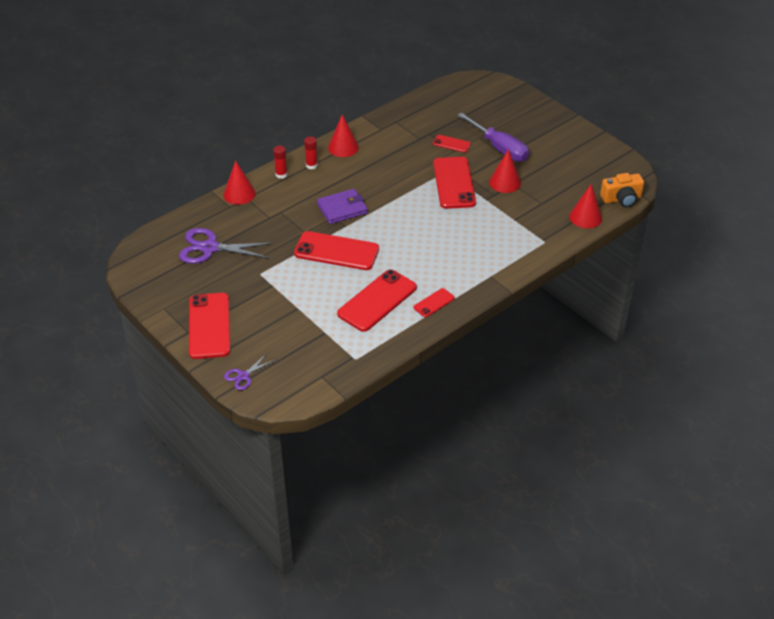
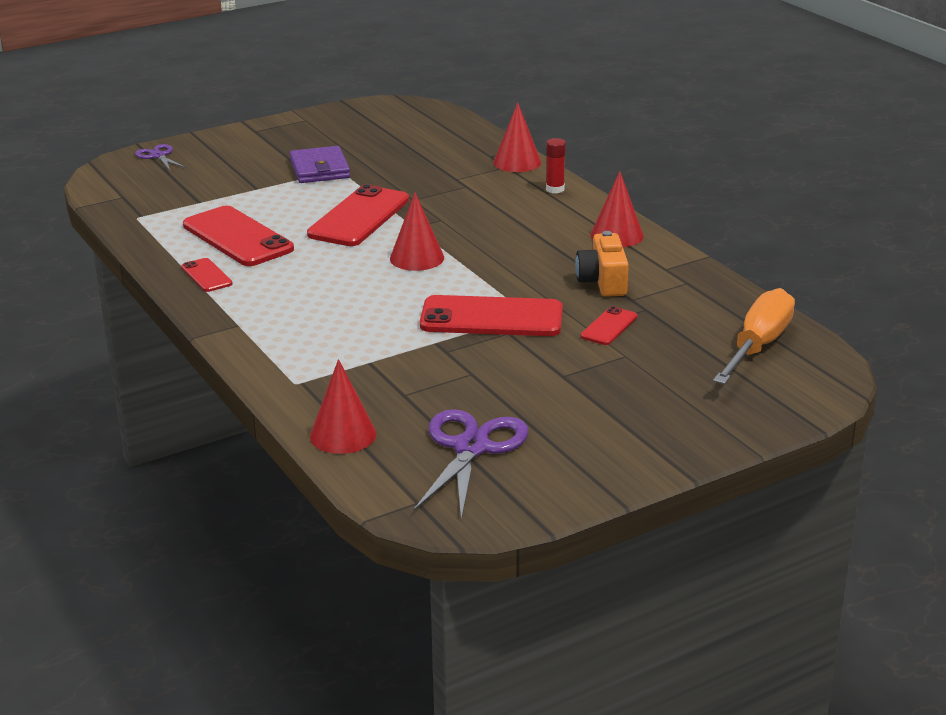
camera: 100 degrees right, 15 degrees down
(209, 326) = (257, 141): red phone -> none
(210, 248) = (406, 143): purple scissors -> purple scissors (471, 448)
(311, 165) = (573, 210): red glue stick -> none
(342, 209) = (456, 226): purple wallet -> purple wallet (320, 169)
(457, 99) = (758, 346): none -> orange screwdriver
(499, 148) = (586, 372): purple screwdriver -> none
(505, 182) = (478, 365): red cone -> red cone (417, 258)
(621, 199) = (381, 486): orange camera -> orange camera (603, 281)

